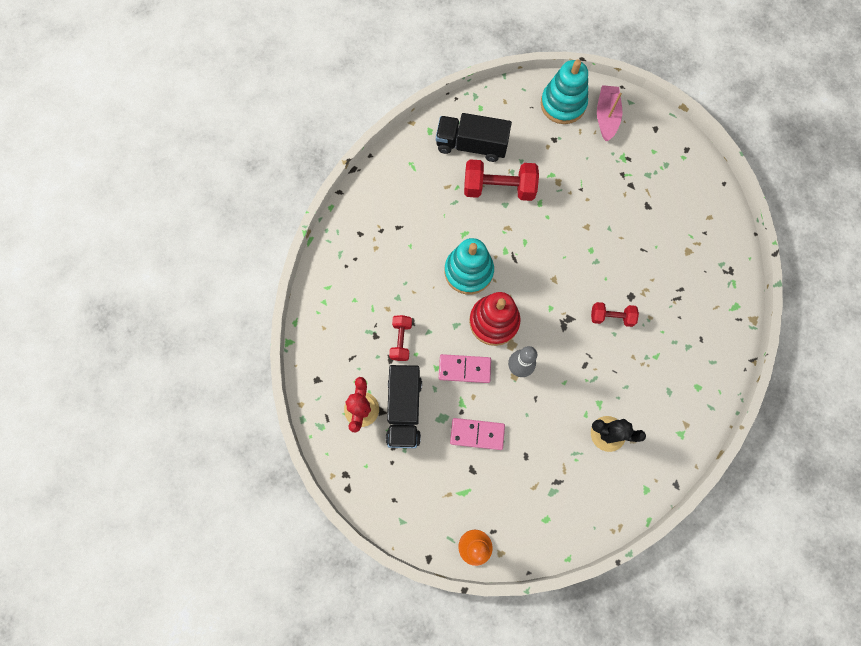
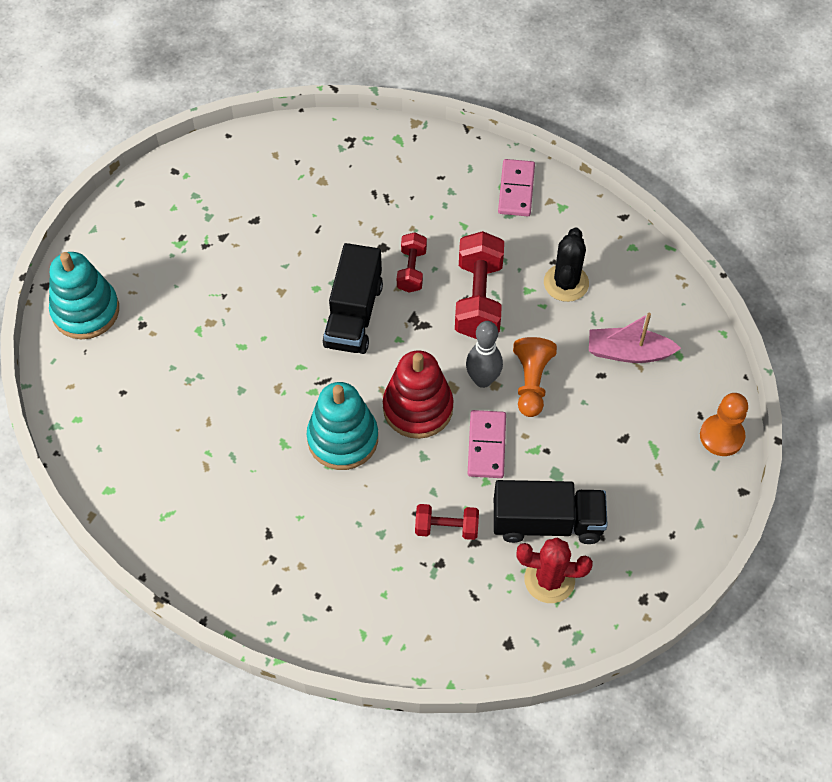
camera: 90 degrees left, 15 degrees down
(471, 145) = (140, 432): black truck -> black truck (354, 315)
(477, 434) = (575, 431): pink domino -> pink domino (516, 190)
(498, 188) = (214, 397): red dumbbell -> red dumbbell (478, 299)
(517, 403) = (531, 382): none -> orange pawn
(606, 117) = (113, 259): pink boat -> pink boat (628, 352)

